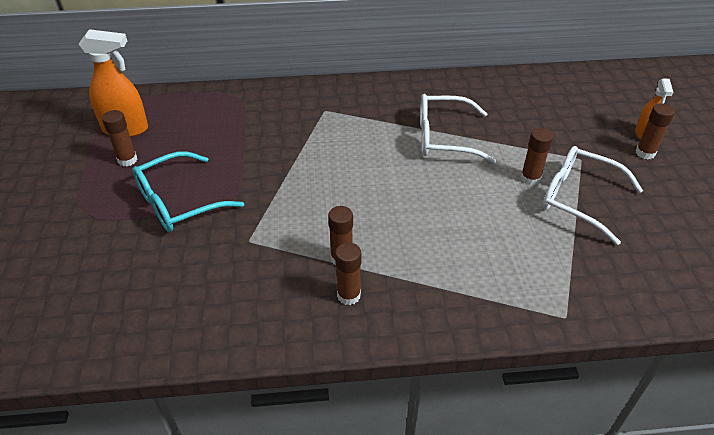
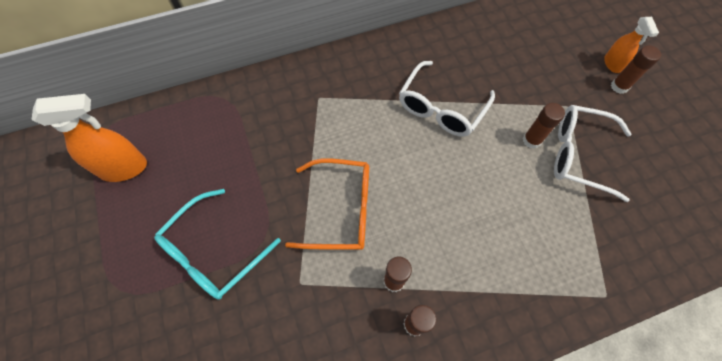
camera: 15 degrees left, 20 degrees up
(127, 160) = (141, 209): brown glue stick -> none
(311, 195) = (341, 210): none -> orange glasses
(444, 138) = (441, 108): white glasses -> white glasses turned 45 degrees counterclockwise

